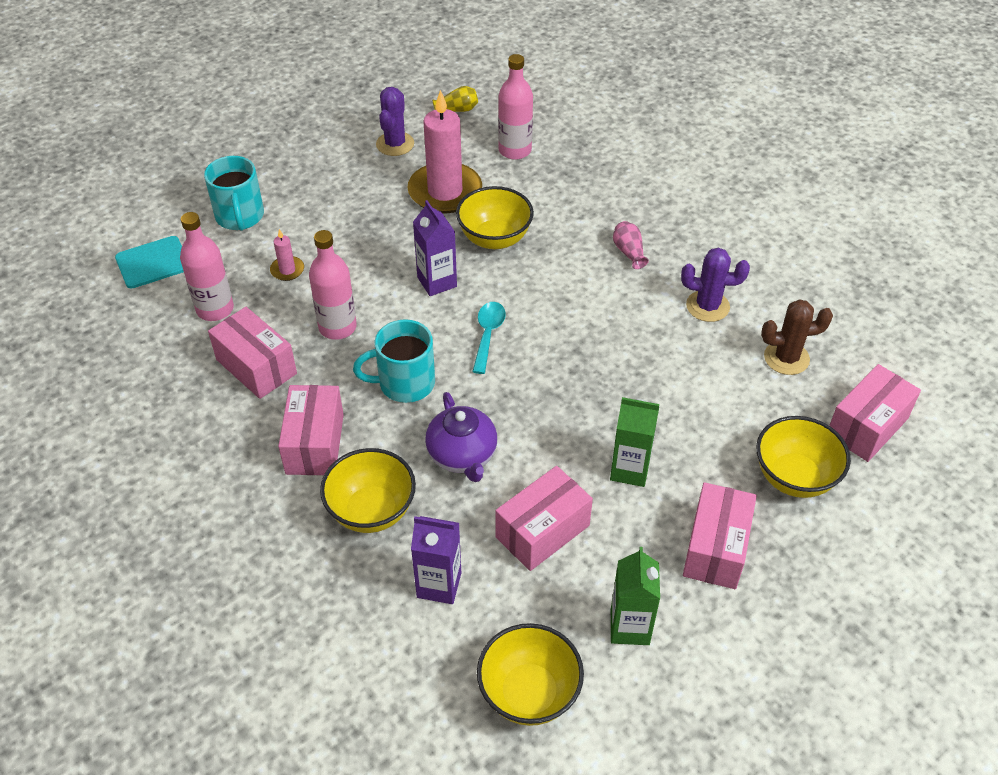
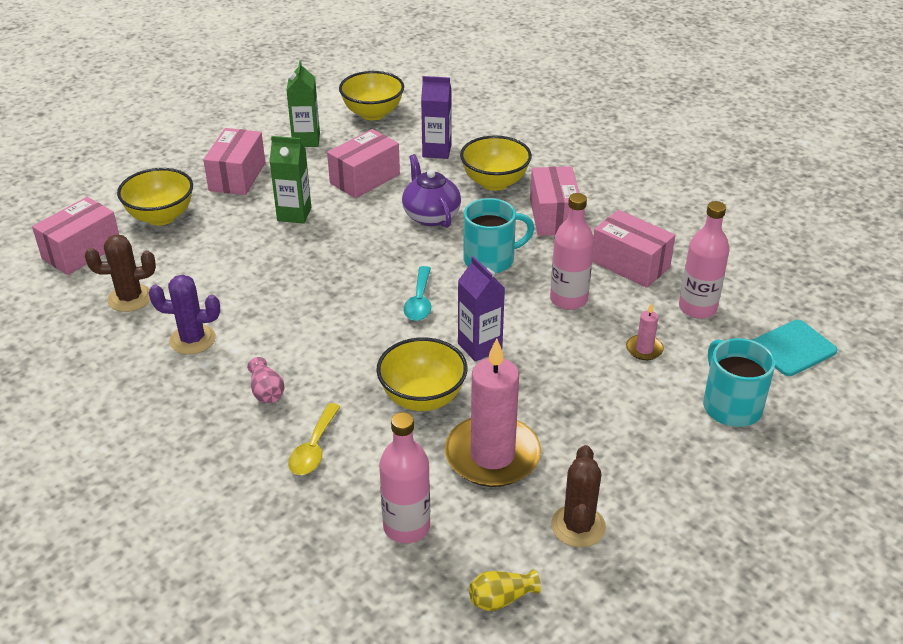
camera: 175 degrees right, 10 degrees down
(395, 144) = (578, 526): purple cactus -> brown cactus
(584, 205) = (314, 448): none -> yellow spoon

